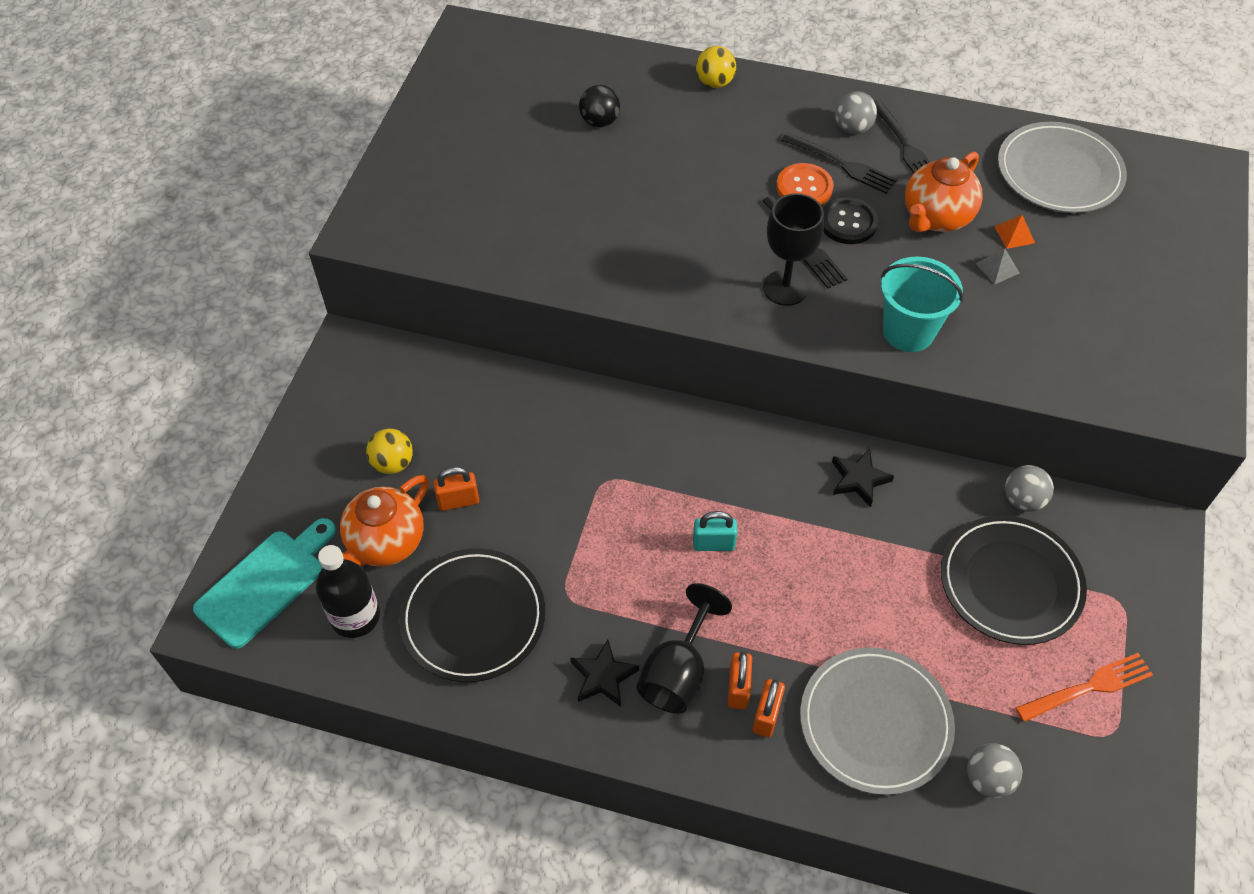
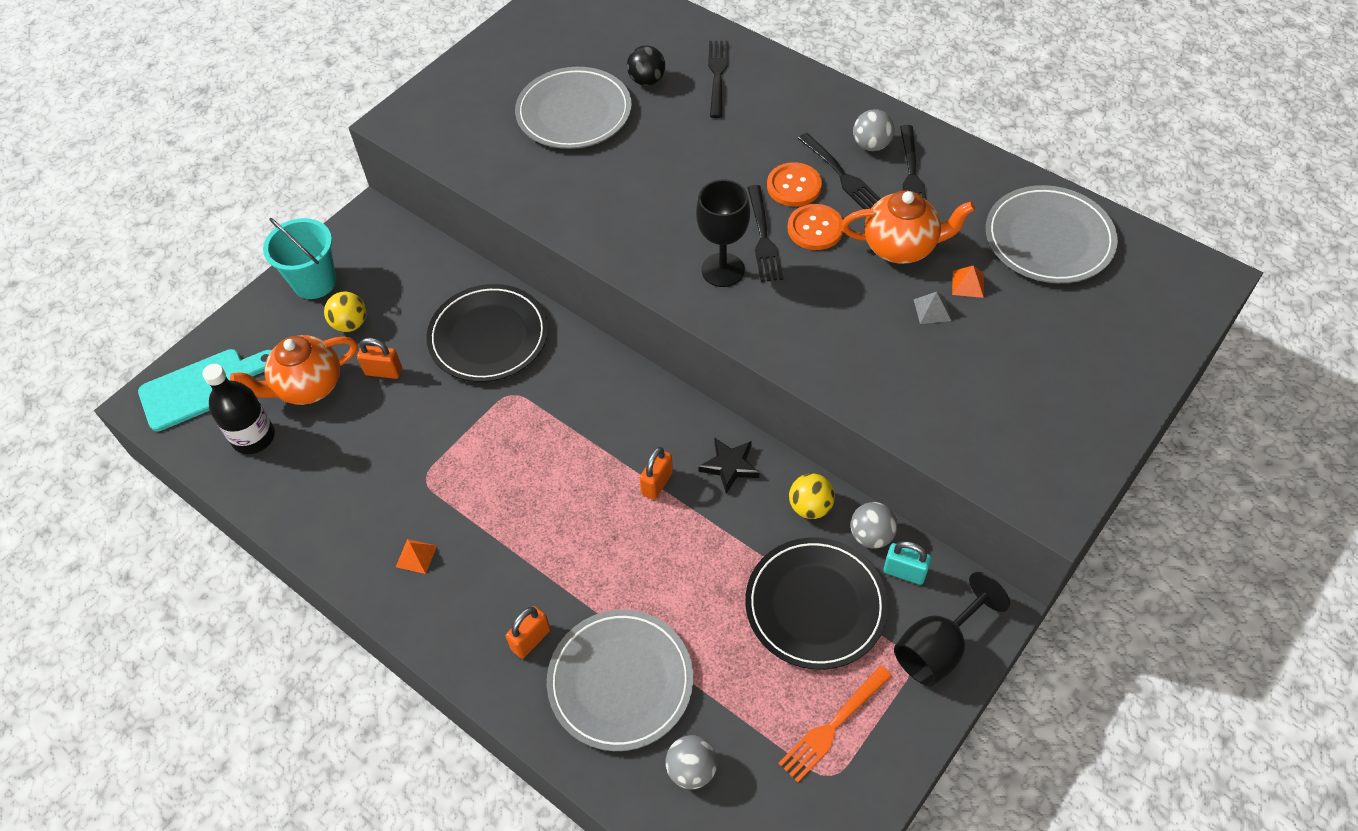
camera: 25 degrees right, 0 degrees up
(473, 617) = (342, 470): black plate -> black plate (488, 336)
(544, 173) = (574, 112): none -> grey plate
(603, 676) = (416, 556): black star -> orange pyramid
(667, 99) = (717, 75): none -> black fork
(678, 672) = (478, 575): black goblet -> black goblet (937, 648)
(713, 544) = (570, 478): turquoise padlock -> turquoise padlock (904, 572)
(714, 83) = (768, 72): yellow ball -> yellow ball (810, 507)
(738, 688) = (520, 608): orange padlock -> orange padlock (657, 483)
(848, 222) = (815, 228): black button -> orange button
(908, 331) = (811, 342): turquoise bucket -> turquoise bucket (314, 282)
(936, 217) = (901, 247): orange teapot -> orange teapot turned 150 degrees counterclockwise
(1088, 687) = (833, 725): orange fork -> orange fork turned 135 degrees clockwise

